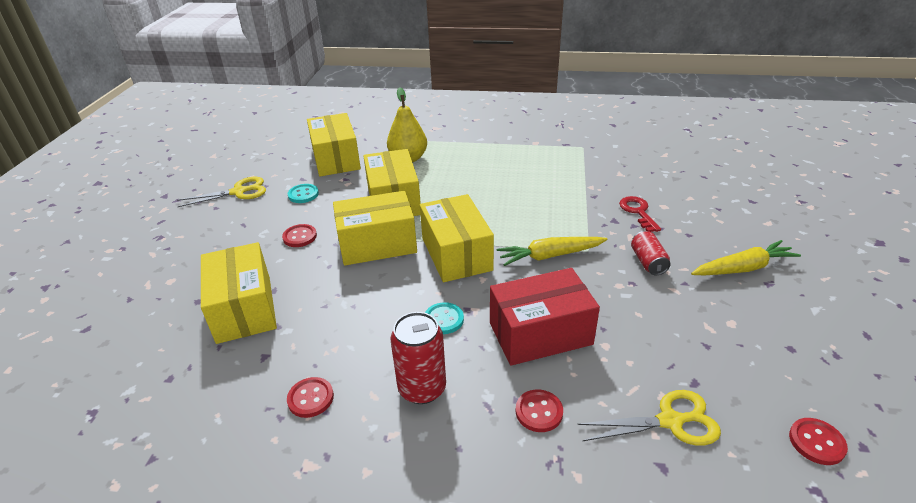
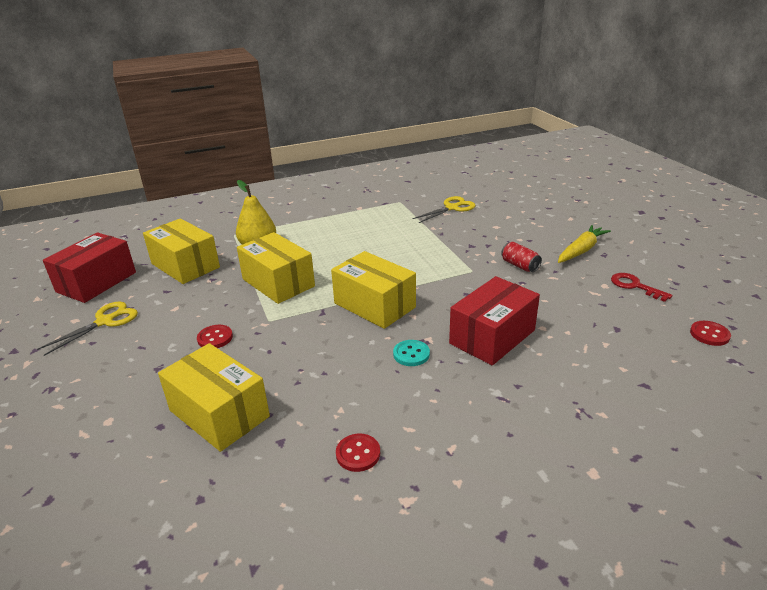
camera: 30 degrees left, 5 degrees down
(262, 154) = (96, 282): none -> red box
(303, 194) = (181, 303): turquoise button -> none
(377, 244) = (298, 320): yellow box -> none
(422, 388) = (442, 407): red can -> none
(539, 412) = (540, 386): red button -> none
(550, 256) = (448, 283): yellow carrot -> none
(638, 212) = (482, 235): red key -> red key (635, 286)
(670, 421) = (625, 357): yellow scissors -> yellow scissors (452, 208)

